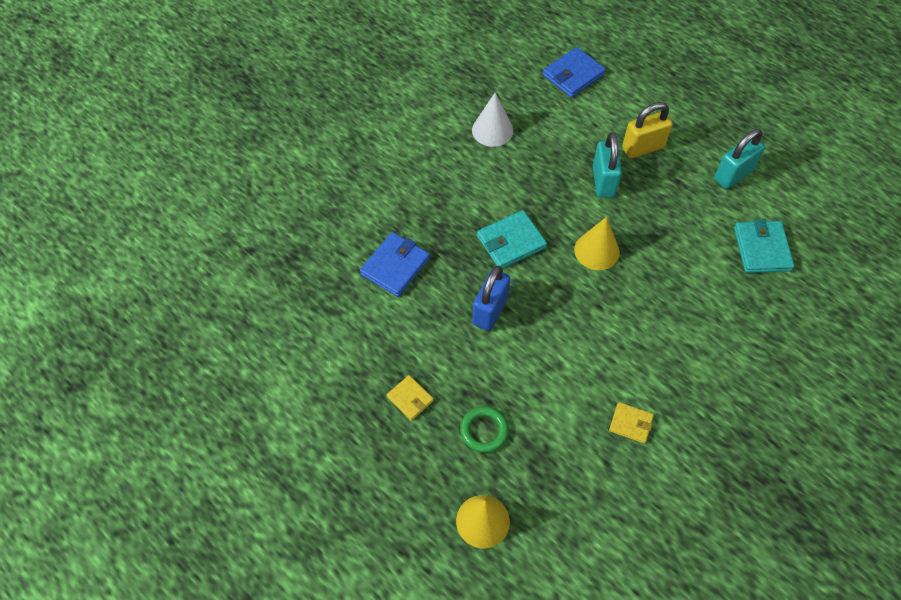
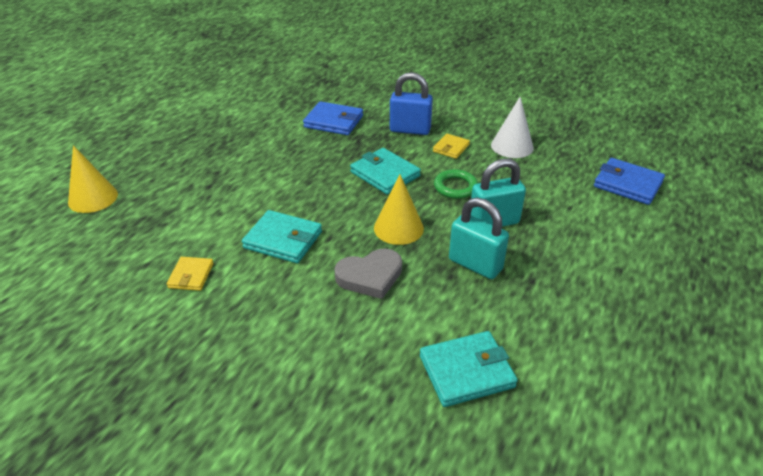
camera: 75 degrees right, 20 degrees down
(410, 399) = (207, 147): yellow wallet -> yellow wallet (451, 148)
(484, 431) = (179, 187): green ring -> green ring (455, 187)
(490, 311) = (303, 173): blue padlock -> blue padlock (410, 130)
(594, 343) = (283, 240): none -> turquoise wallet
(643, 148) = (562, 246): yellow padlock -> none
(655, 285) = (370, 276): none -> grey heart
(733, 175) = (575, 331): turquoise padlock -> turquoise padlock (475, 264)

